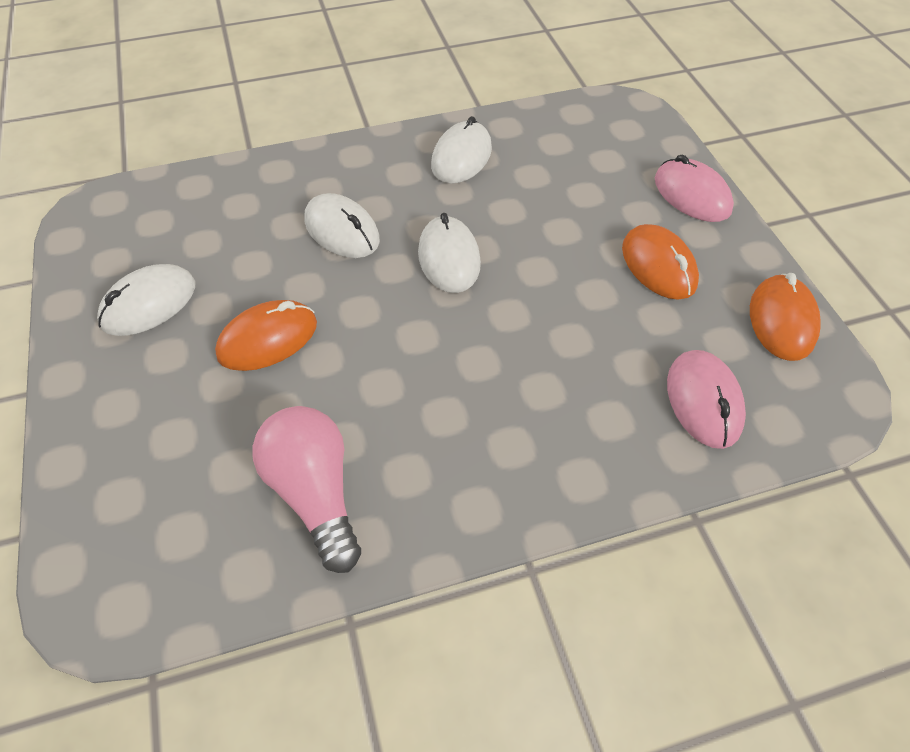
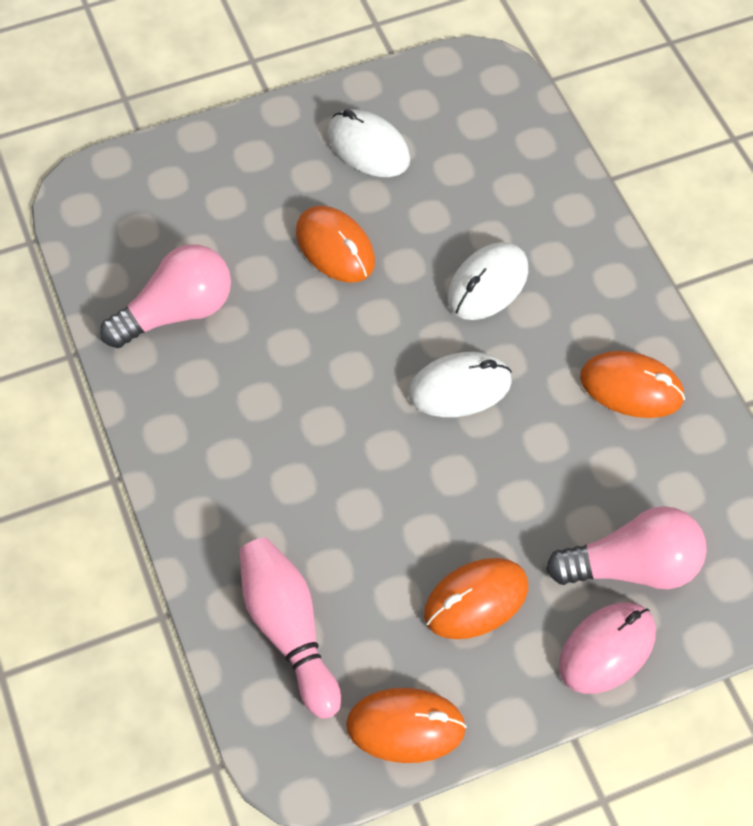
camera: 85 degrees right, 5 degrees up
(461, 157) = (631, 387): white mouse -> orange mouse
(620, 174) = (632, 566): none -> pink light bulb
(703, 401) = (289, 630): pink mouse -> pink bowling pin

